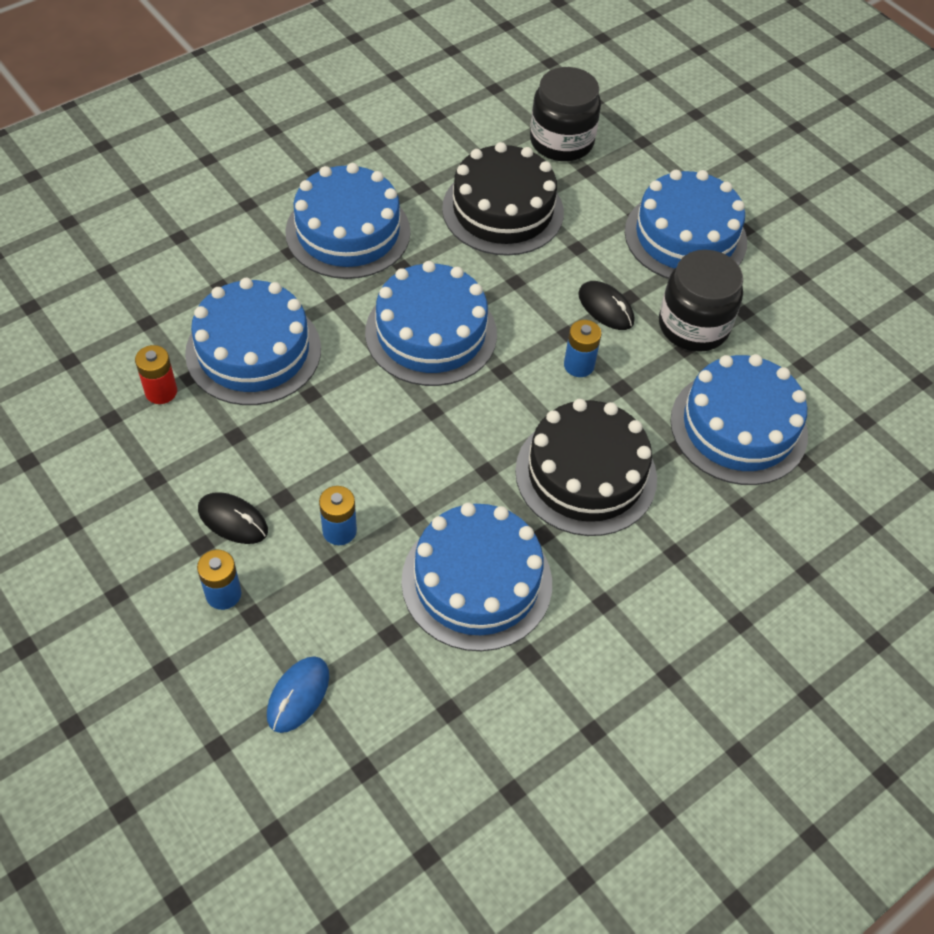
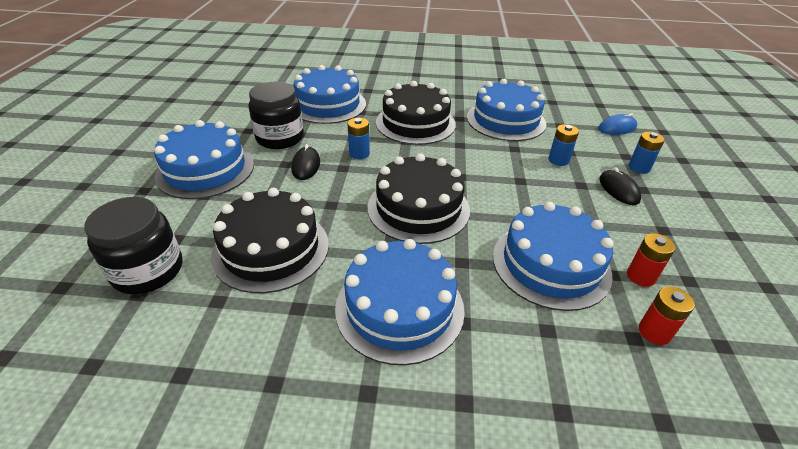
camera: 135 degrees left, 15 degrees down
(131, 337) = (654, 332): none -> red battery
(431, 333) = (418, 208): blue cake -> black cake

